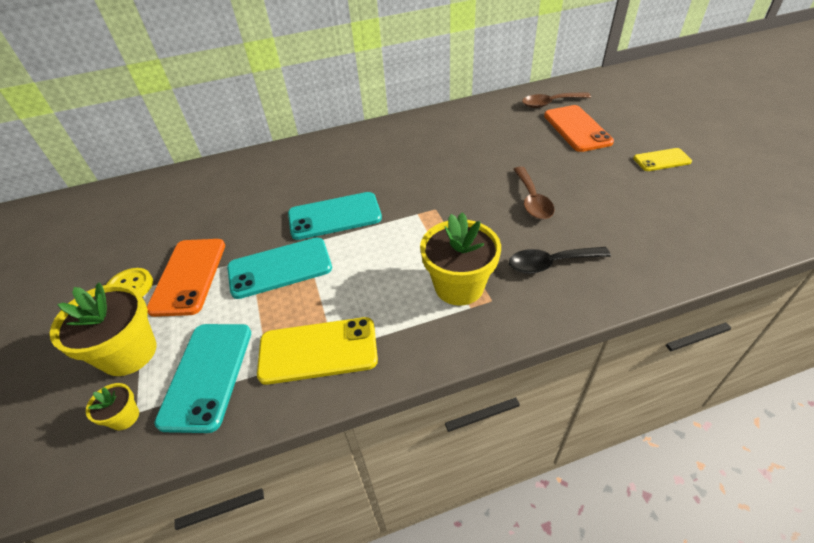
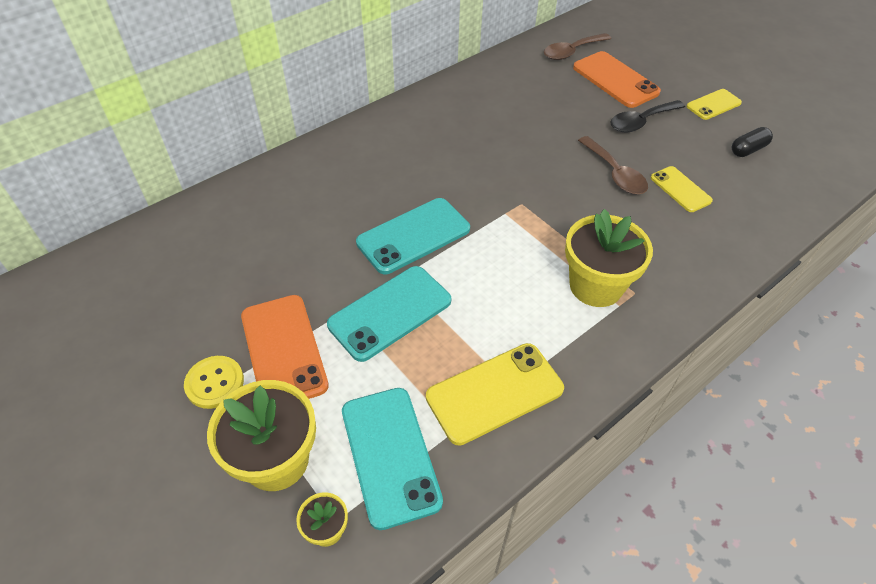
camera: 25 degrees left, 5 degrees up
(550, 263) = (668, 240): black spoon -> black spoon (641, 122)
(587, 223) = (680, 189): none -> yellow phone
(676, 202) = (748, 150): none -> black capsule

